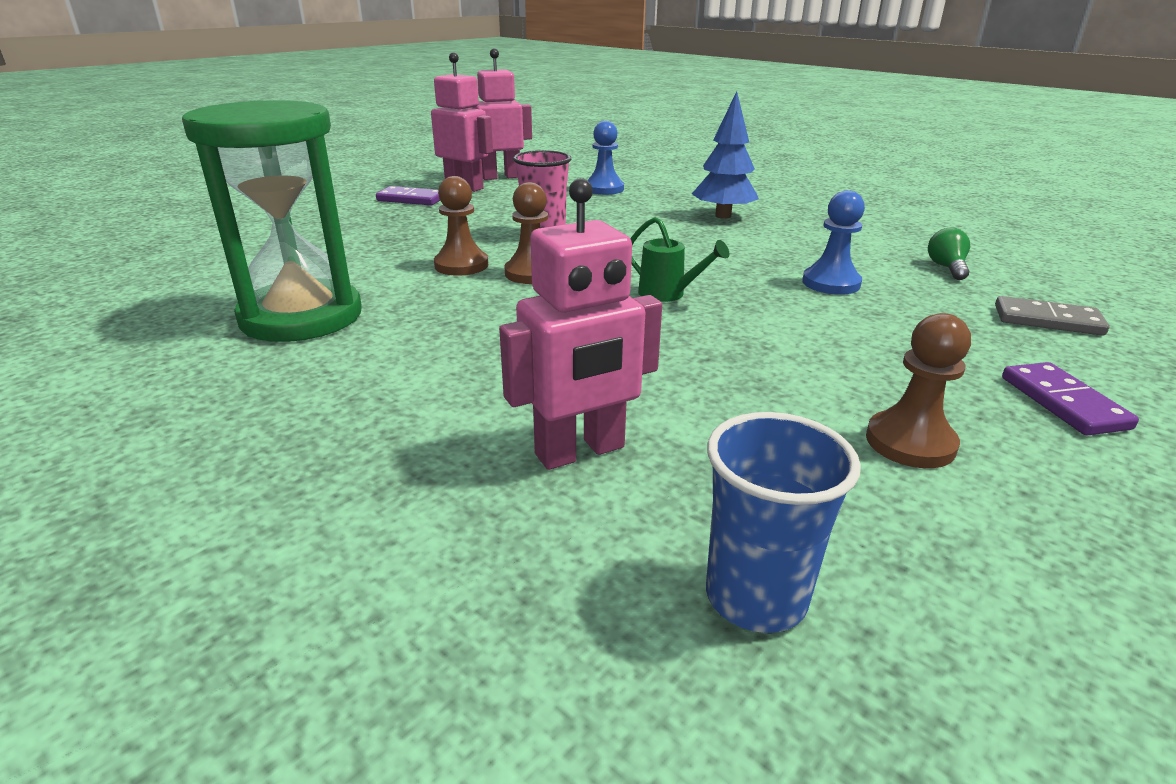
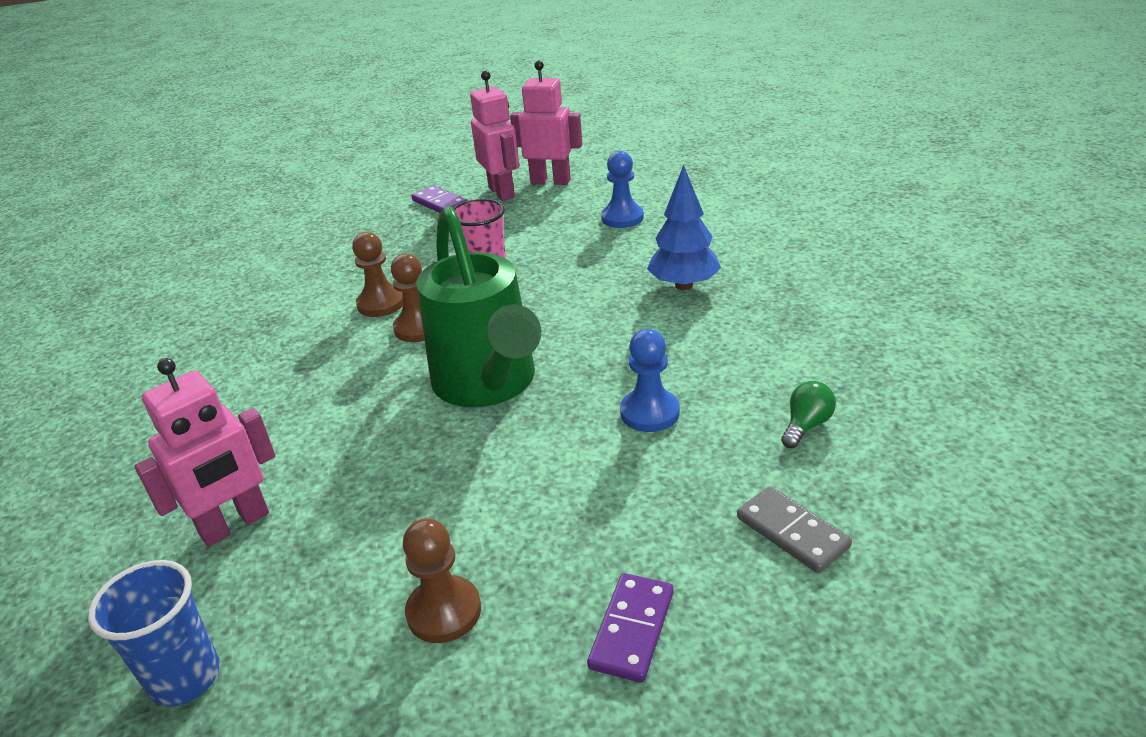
camera: 35 degrees right, 5 degrees up
(301, 317) = (225, 335): green hourglass -> none
(580, 451) = (235, 525): pink robot -> pink robot turned 45 degrees counterclockwise
(667, 294) = (488, 384): green watering can -> green watering can, size x2.45

